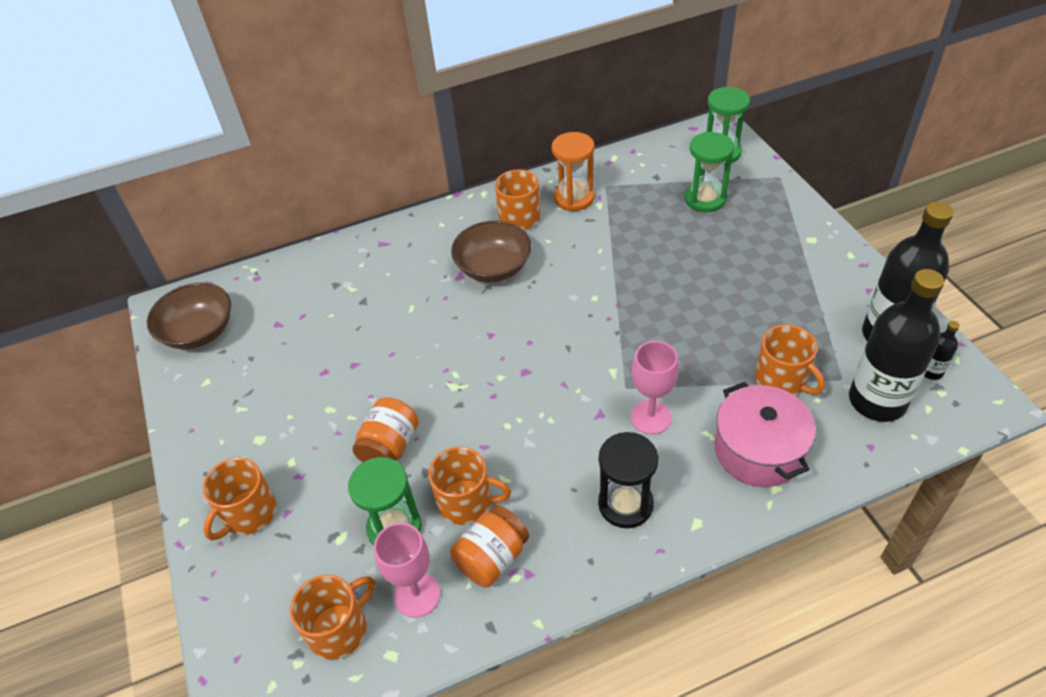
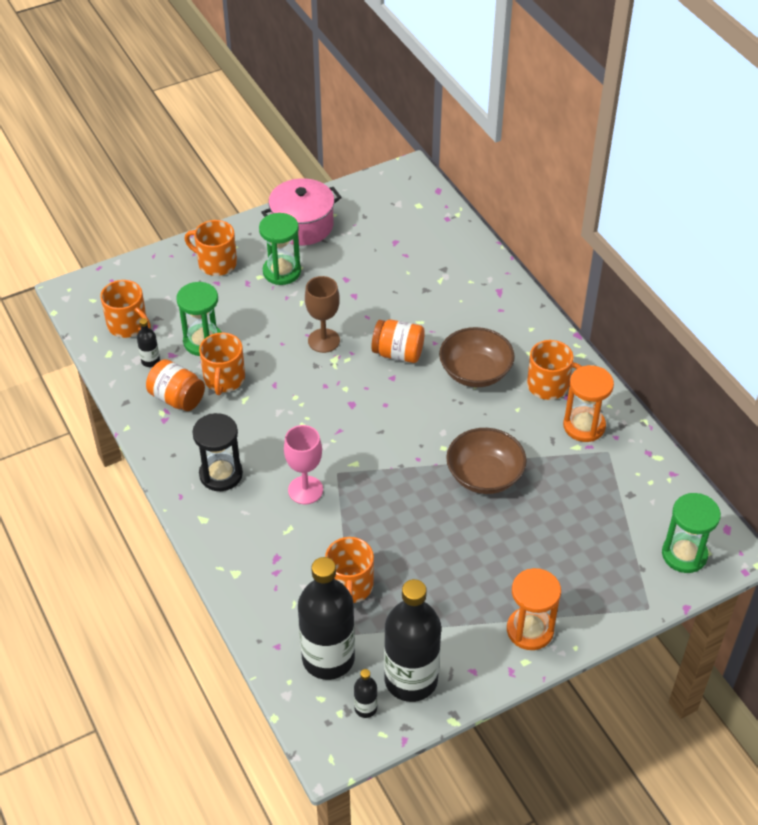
camera: 80 degrees right, 0 degrees up
(199, 332) = (383, 198): brown bowl -> brown bowl (484, 475)
(390, 447) = (273, 329): orange jar -> orange jar (398, 353)
(417, 595) = (150, 361): pink goblet -> black bottle
(421, 395) = (323, 340): none -> brown goblet
(705, 199) = (599, 536): green hourglass -> green hourglass (282, 272)
(758, 450) = (272, 563): pink pot -> pink pot (302, 225)
(781, 380) = (350, 586): orange mug -> orange mug turned 45 degrees counterclockwise
(815, 249) = (530, 630): none -> orange hourglass

